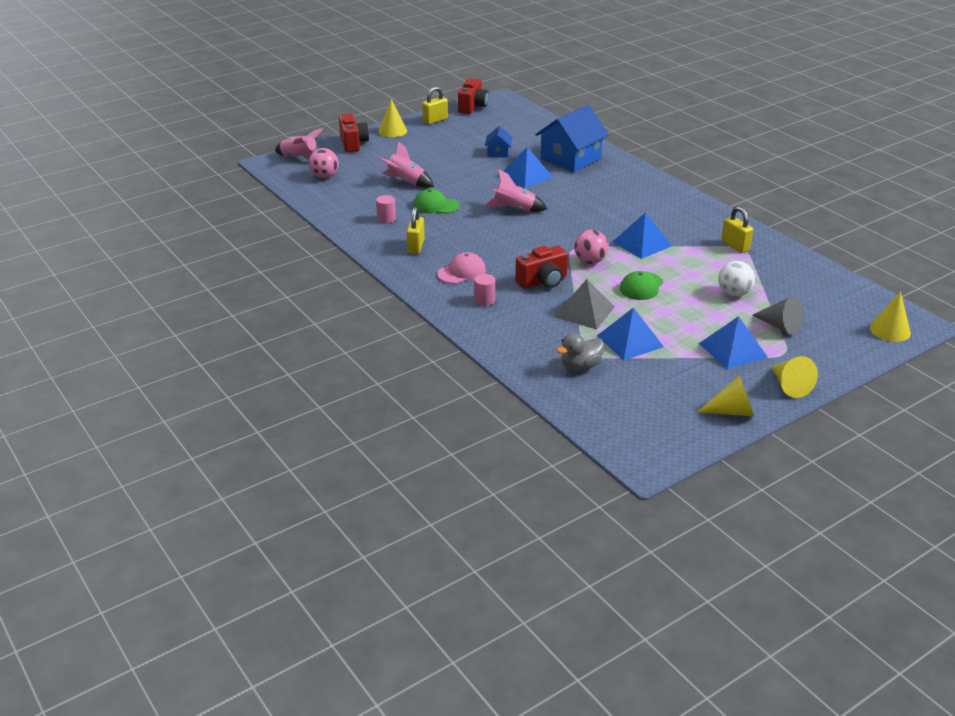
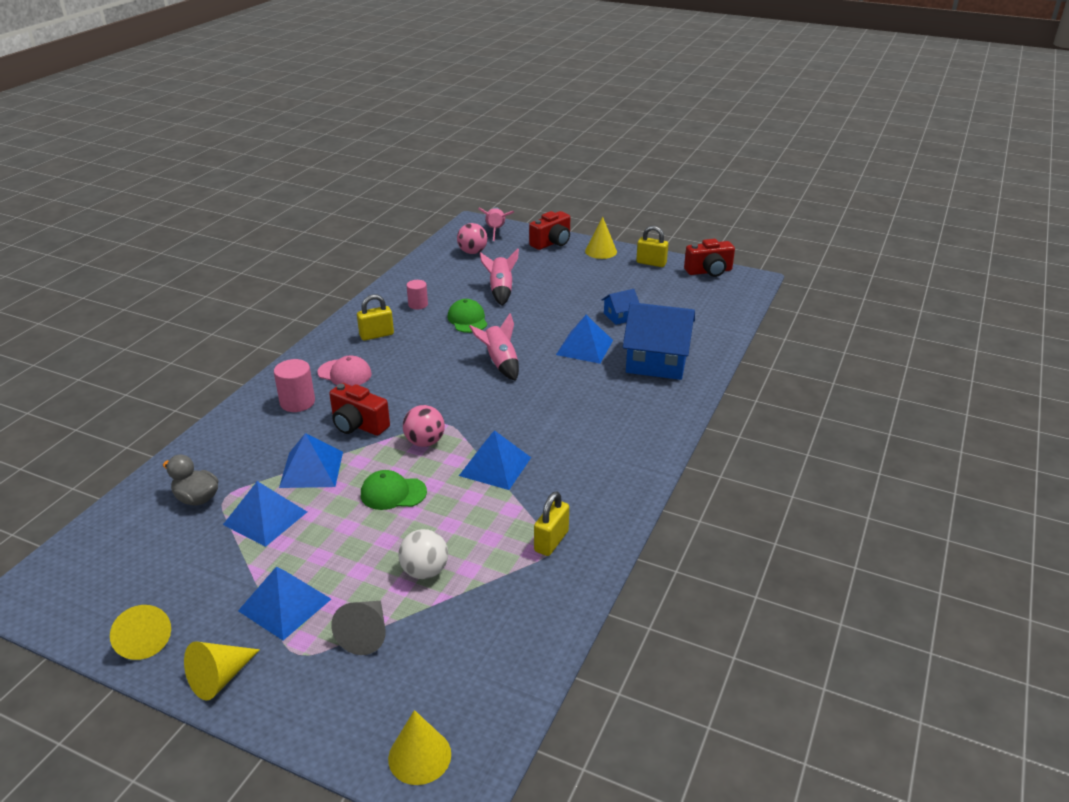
camera: 60 degrees right, 0 degrees up
(484, 300) = (297, 402): pink cylinder -> pink cylinder, size x1.50
(584, 311) = (311, 469): grey pyramid -> blue pyramid

